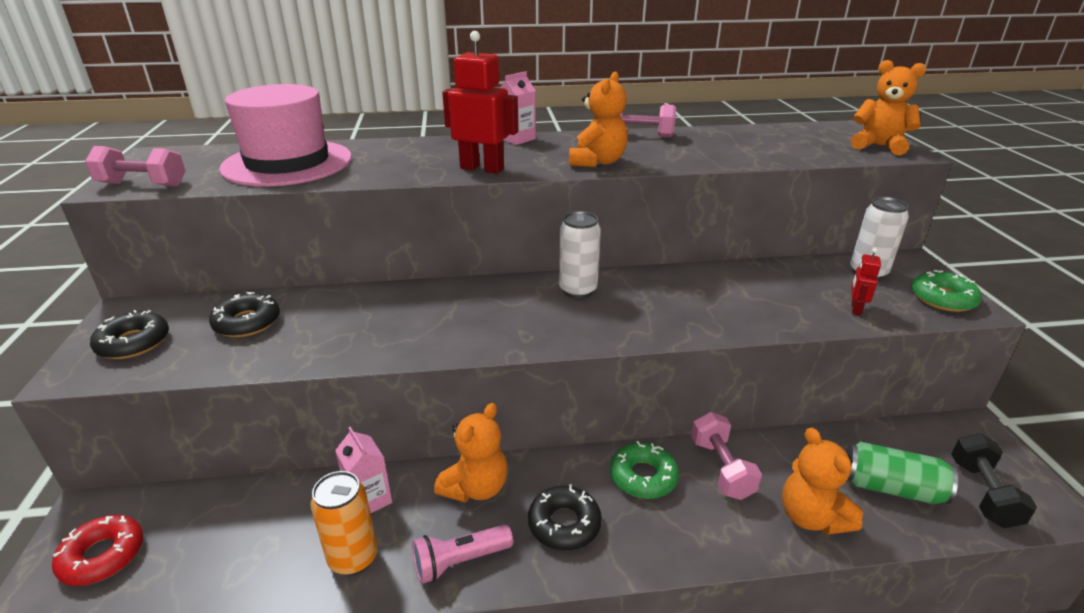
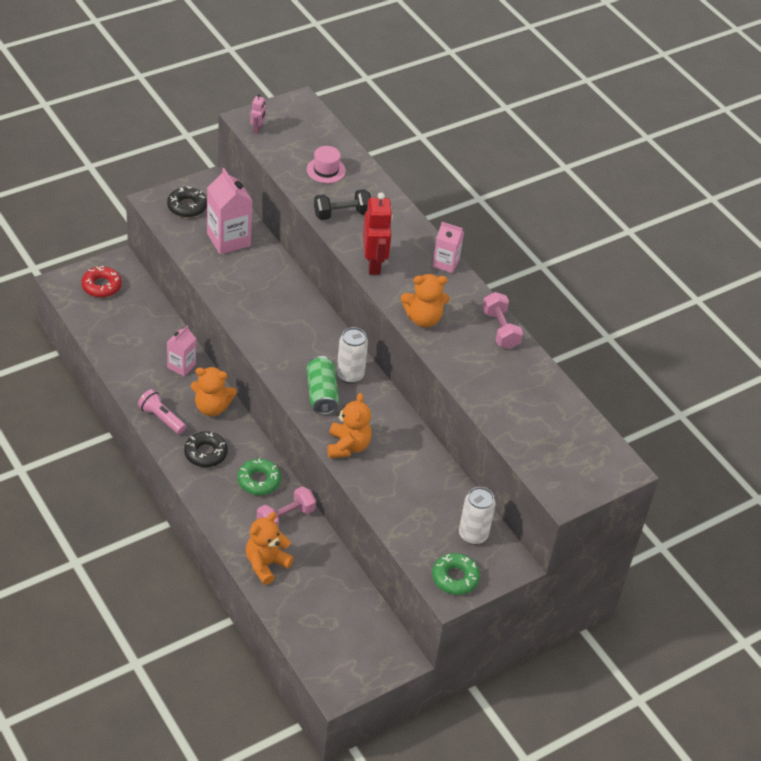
camera: 60 degrees right, 15 degrees up
(143, 184) = (257, 129): pink dumbbell -> pink robot
(247, 322) = (228, 239): black donut -> pink carton
(287, 163) = (326, 170): pink hat -> pink hat, size x0.44
(353, 558) = (144, 376): orange can -> none
(855, 309) = (409, 526): red robot -> none
(878, 146) = (569, 479): orange teddy bear -> orange teddy bear (348, 446)
(891, 488) = (312, 604): green can -> green can (321, 394)
(982, 493) = (331, 652): black dumbbell -> black dumbbell (342, 214)

